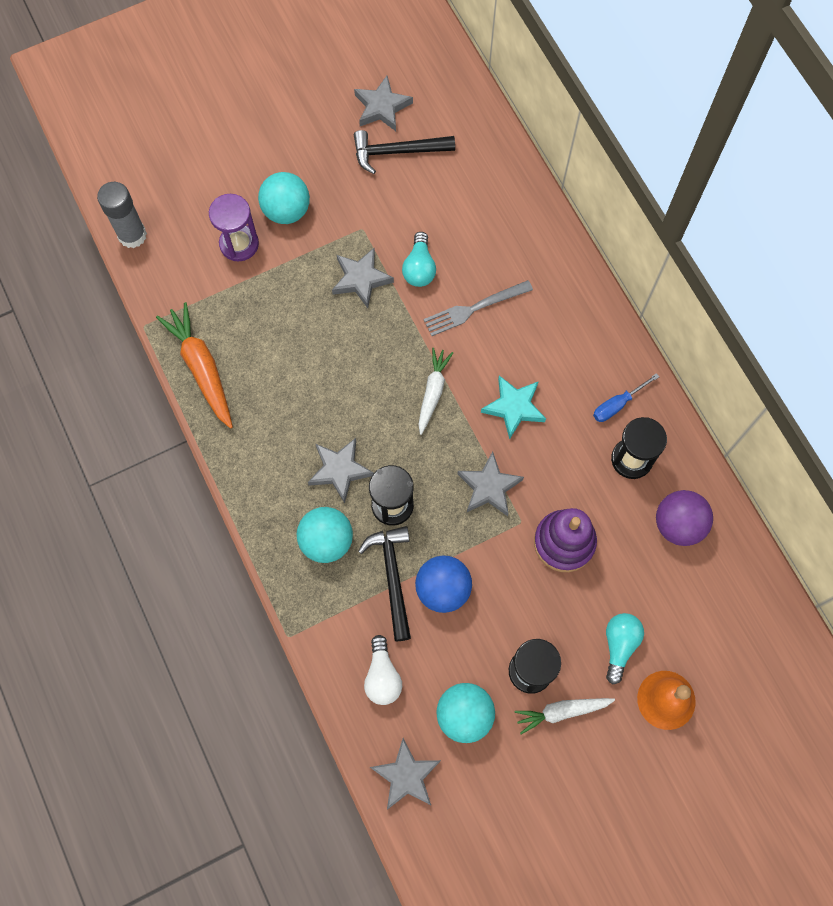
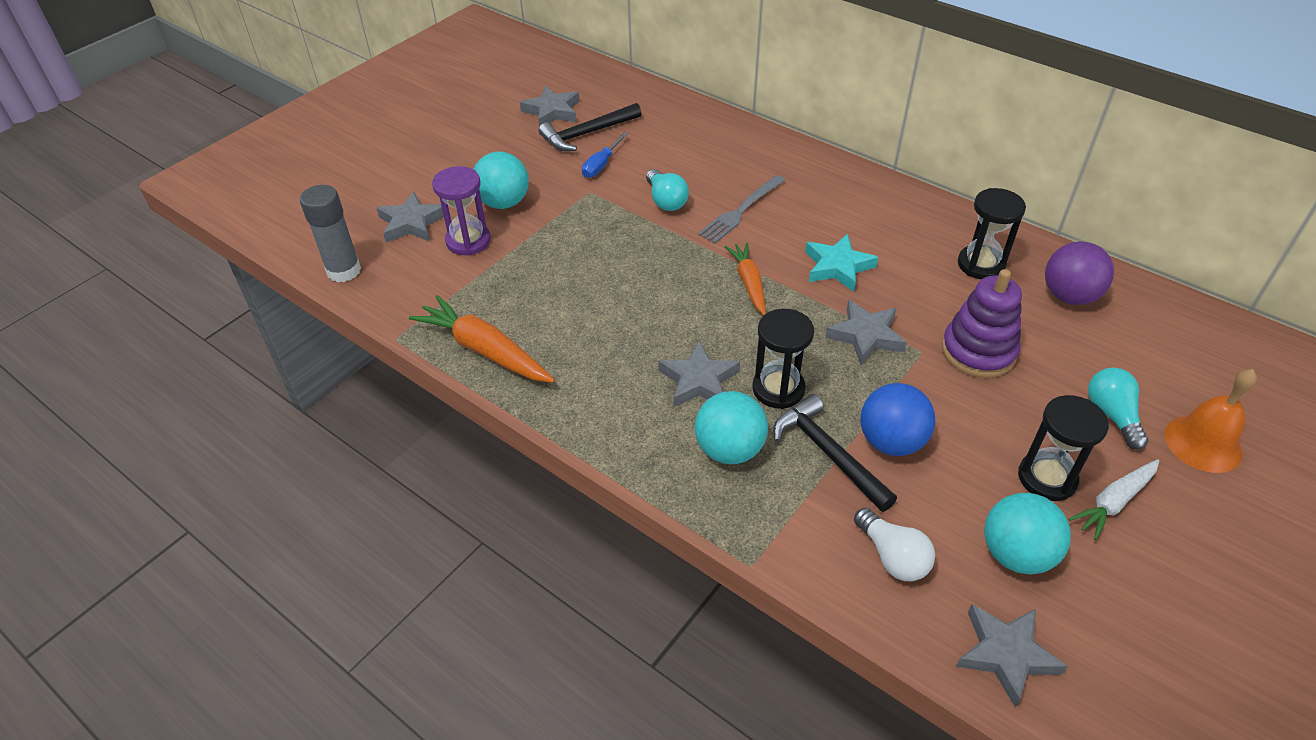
camera: 25 degrees left, 25 degrees down
(361, 279) = (614, 226): grey star -> grey star (411, 223)
(433, 392) = (749, 283): white carrot -> orange carrot
(617, 404) = (931, 231): blue screwdriver -> blue screwdriver (601, 165)

